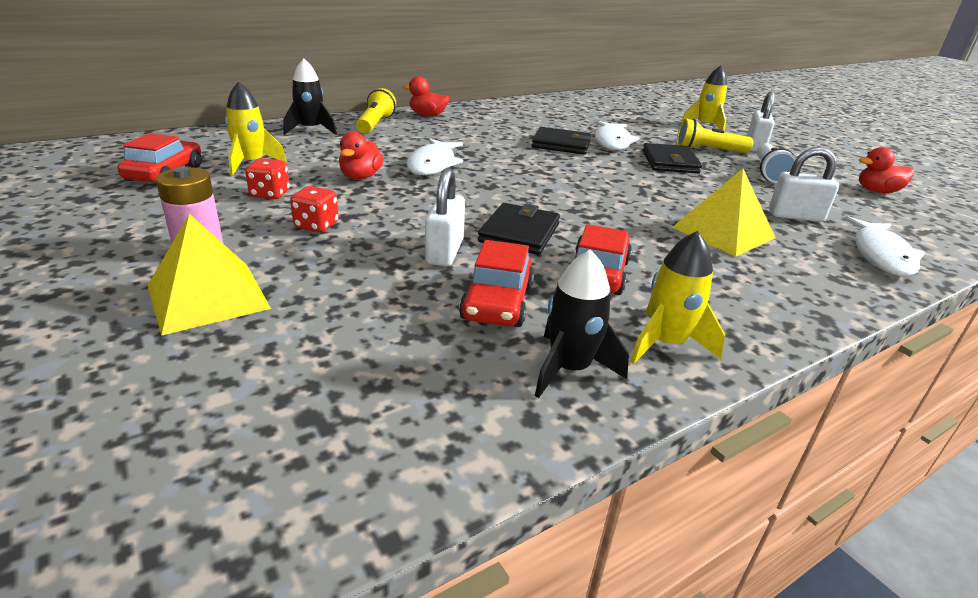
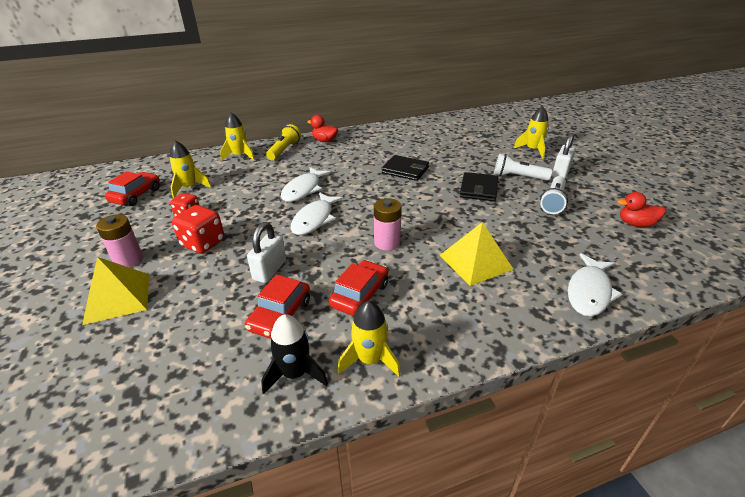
camera: 15 degrees right, 5 degrees up
(311, 130) = (240, 156): black rocket -> yellow rocket
(316, 226) = (203, 243): red dice -> red dice, size x1.56
(361, 177) = (251, 200): red duck -> none
(519, 233) = (327, 255): black wallet -> none
(593, 217) = (387, 243): none -> pink battery
(612, 142) = (446, 167): white fish -> white fish (314, 219)
(708, 151) = (518, 177): yellow flashlight -> white flashlight
(795, 216) = (545, 248): white padlock -> none

